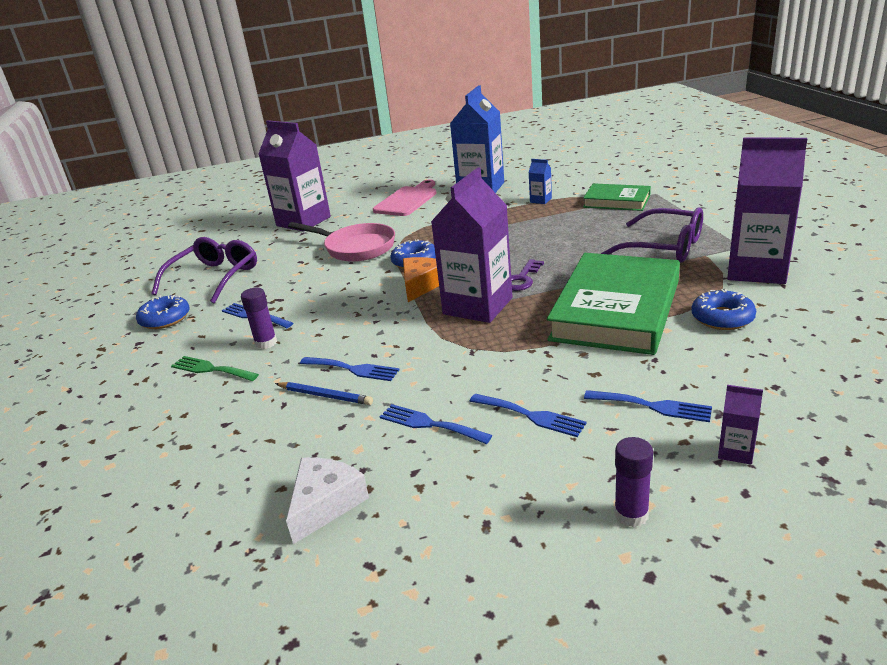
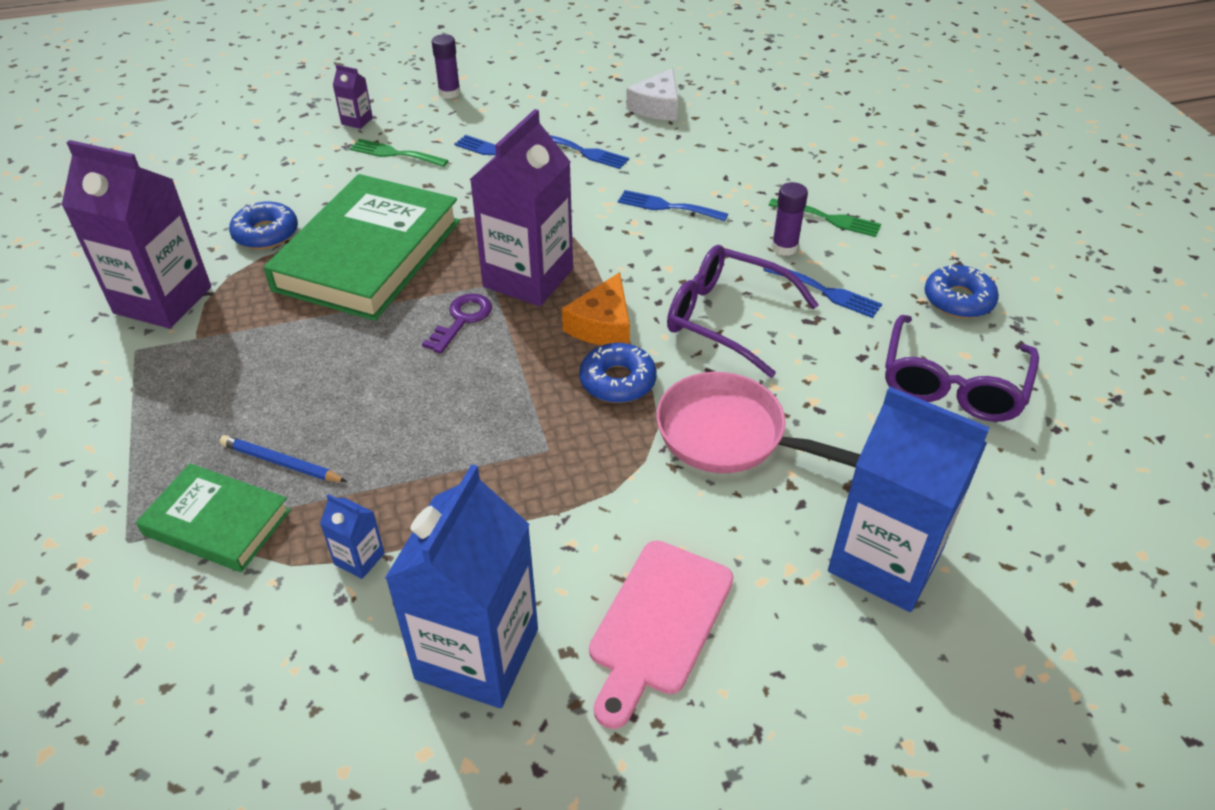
camera: 175 degrees right, 15 degrees up
(303, 221) = (885, 561): purple carton -> blue carton
(325, 396) = (686, 181): blue pencil -> blue pencil (281, 462)
(653, 406) = (394, 153): blue fork -> green fork
(665, 248) = (235, 362): purple glasses -> purple glasses (725, 318)

